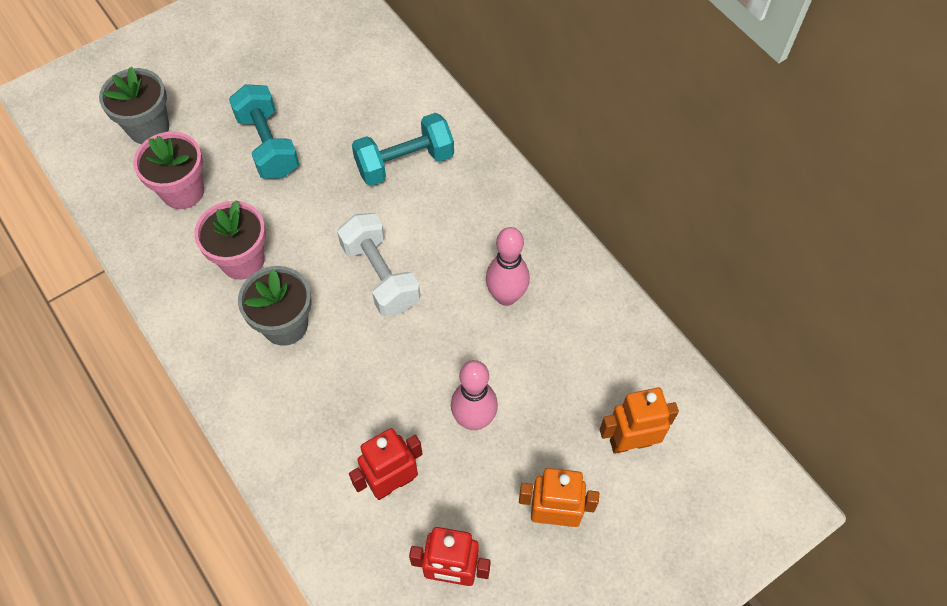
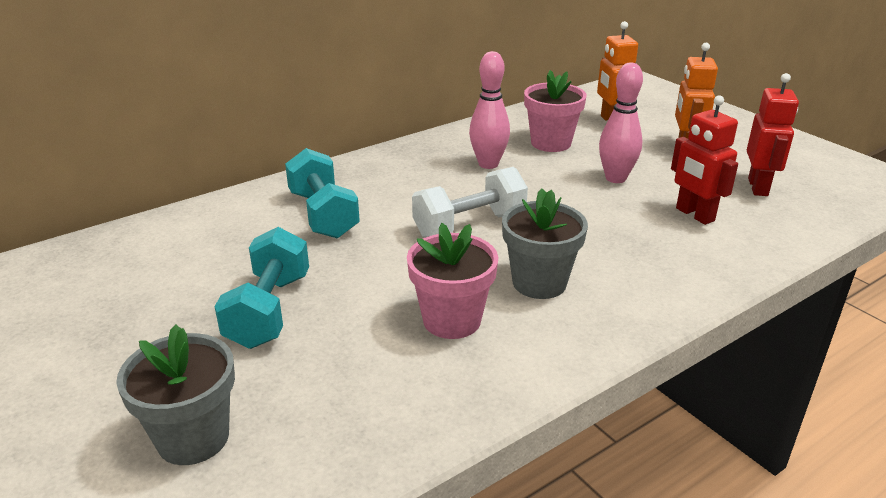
camera: 90 degrees left, 30 degrees down
(183, 191) = (332, 385): pink flower pot -> pink flower pot (551, 143)
(268, 145) = (269, 311): turquoise dumbbell -> turquoise dumbbell turned 60 degrees counterclockwise

